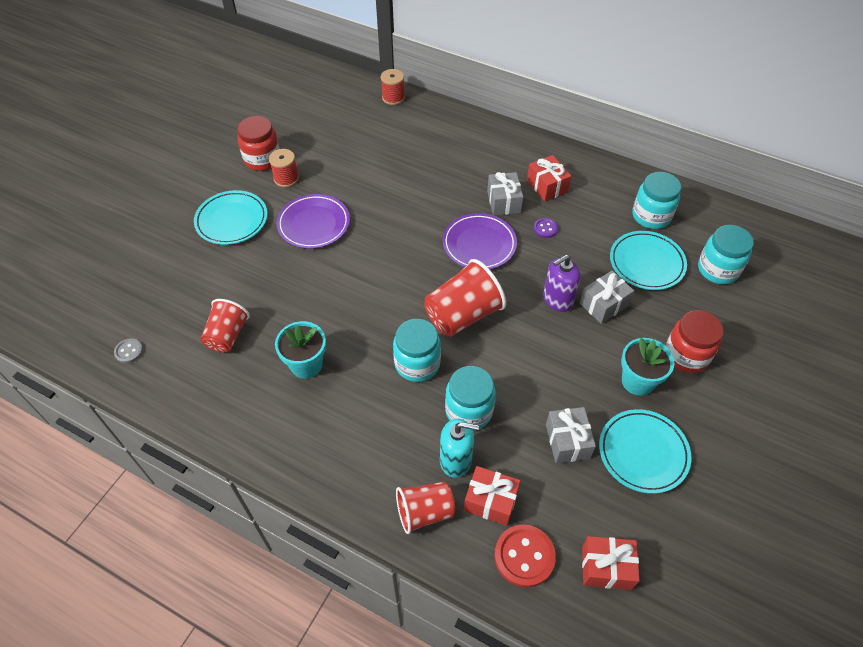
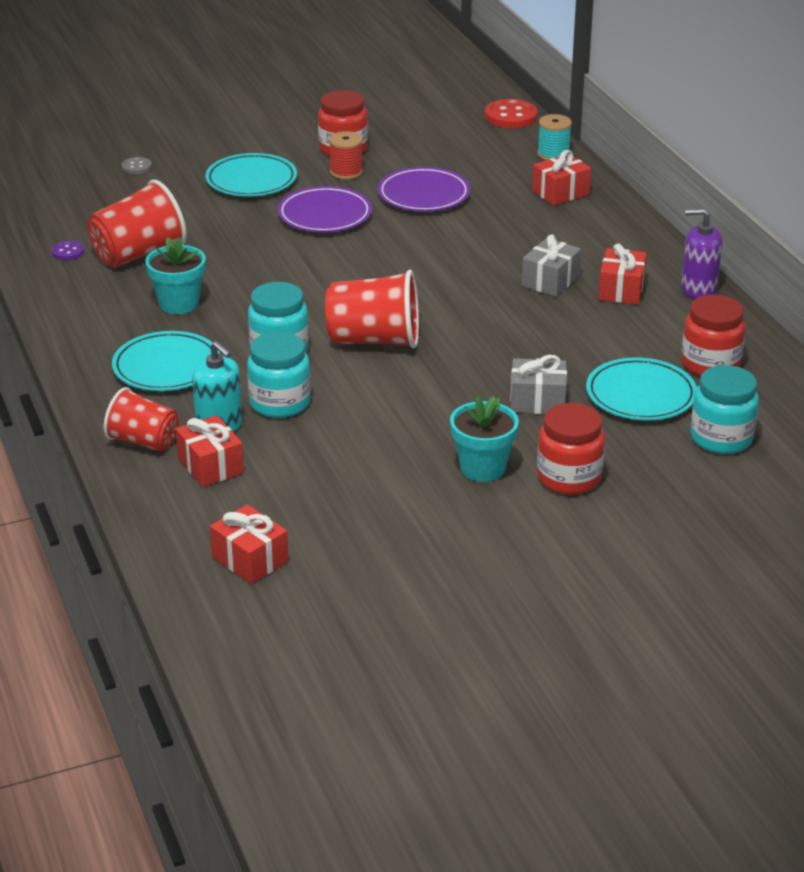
camera: 40 degrees right, 20 degrees down
(129, 351) = (46, 227): grey button -> grey button (136, 167)
(227, 335) = (138, 254): red cup -> red cup, size x1.53
(393, 97) = (553, 154): red spool -> turquoise spool
(431, 127) = (560, 193): none -> red gift
(479, 244) = (471, 300): purple plate -> purple plate (424, 195)
(524, 556) = (188, 512): red button -> red button (511, 116)
(545, 229) = (565, 320): purple button -> purple button (68, 252)
(557, 299) = (492, 375): purple soap dispenser -> purple soap dispenser (698, 289)
(567, 441) = (343, 468): grey gift -> none
(643, 453) = (406, 514): turquoise plate -> turquoise plate (166, 367)
(651, 216) = (710, 364): turquoise jar -> red jar

